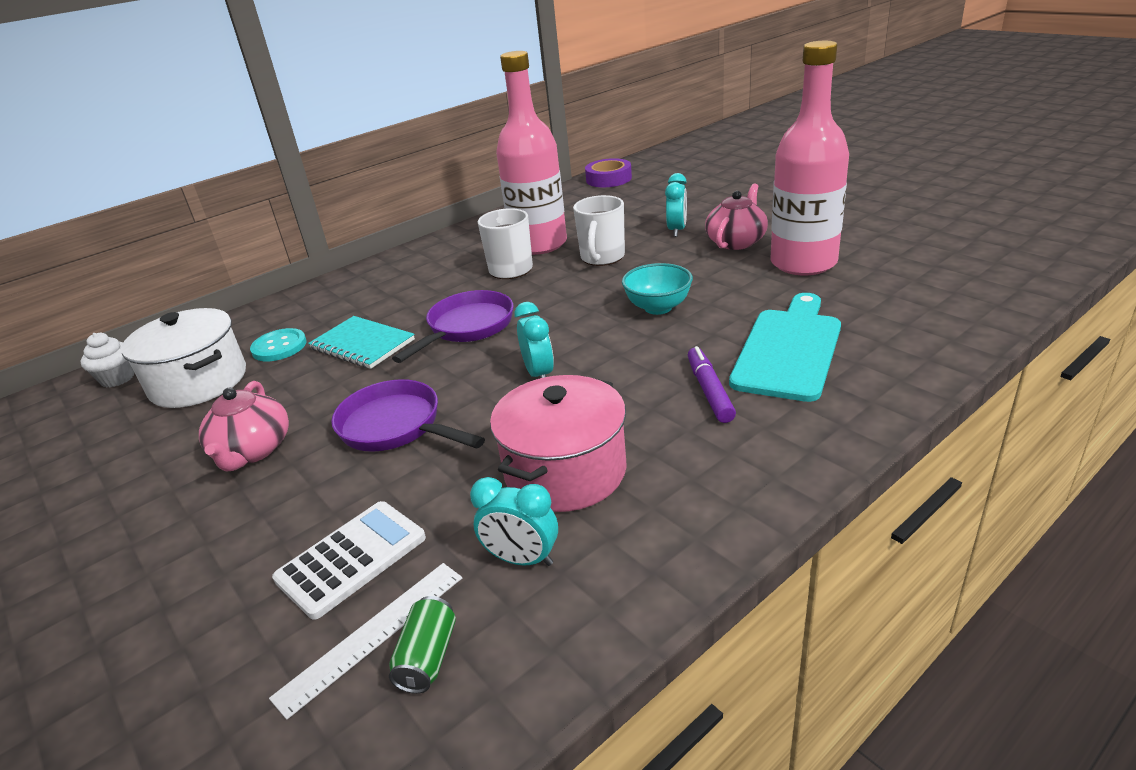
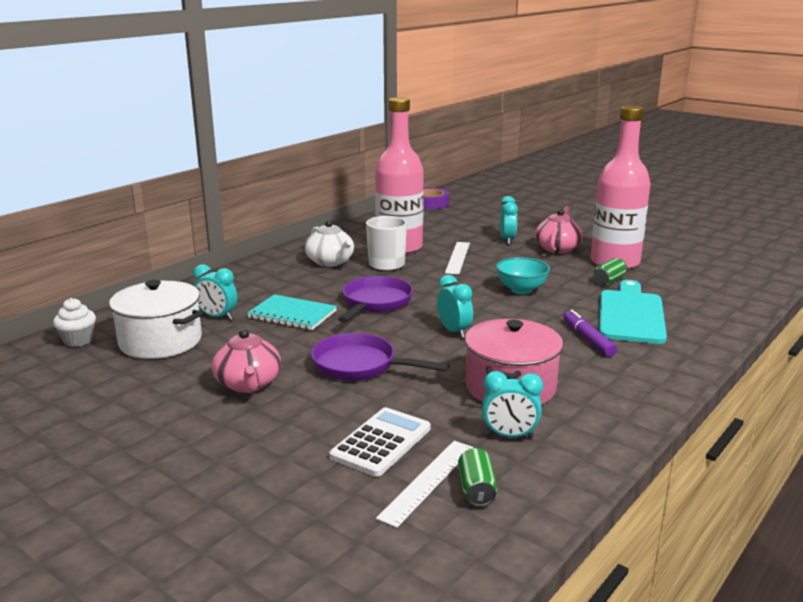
camera: 15 degrees left, 10 degrees down
(279, 347) = (217, 317): turquoise button -> turquoise clock
(449, 266) = (330, 262): none -> white teapot
(602, 258) = (457, 257): white mug -> white ruler
(782, 293) = (609, 281): none -> green can

